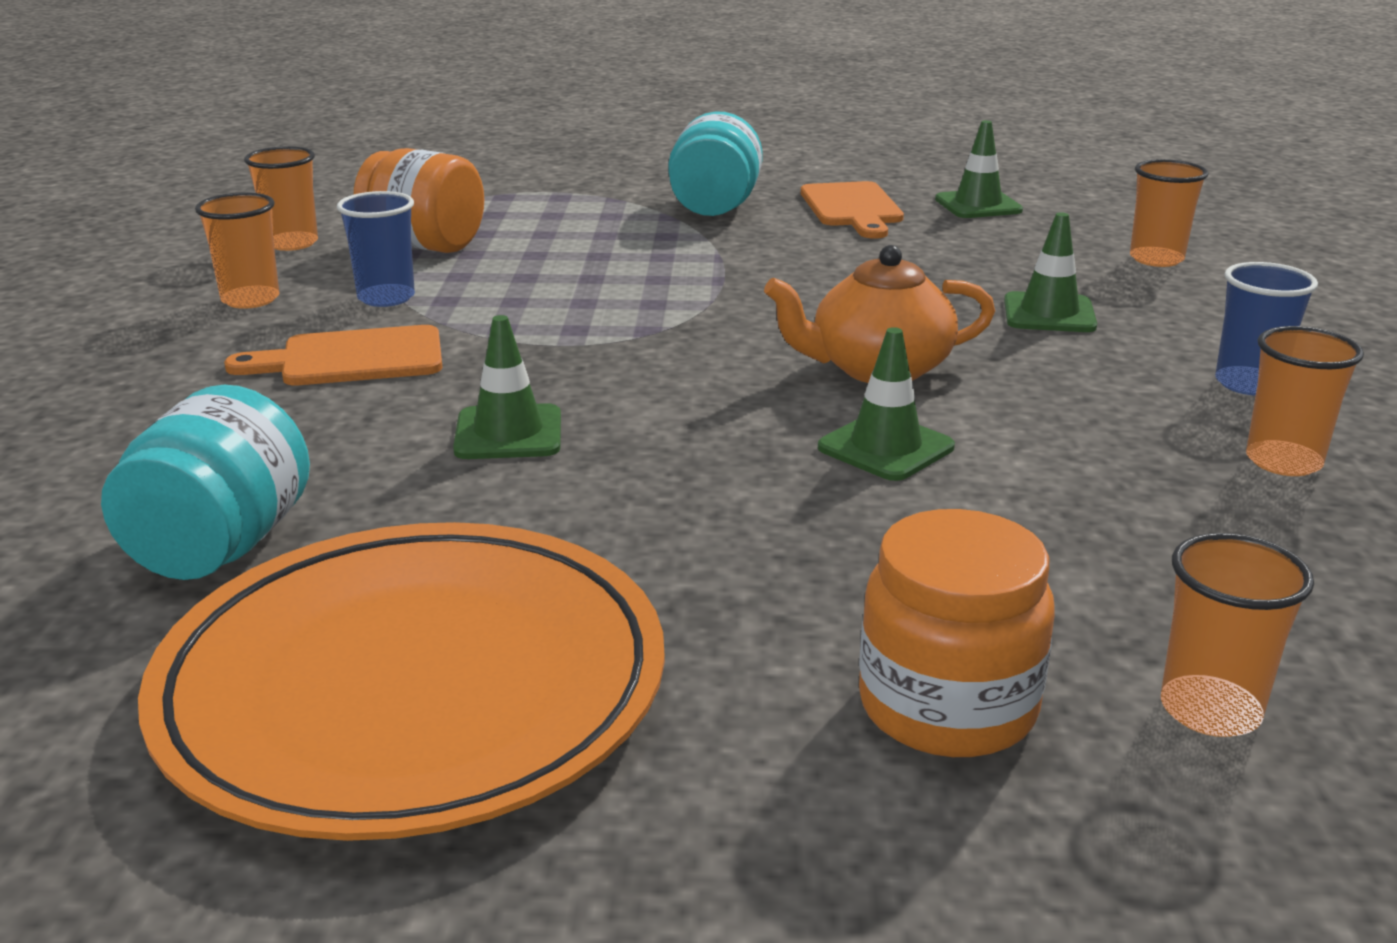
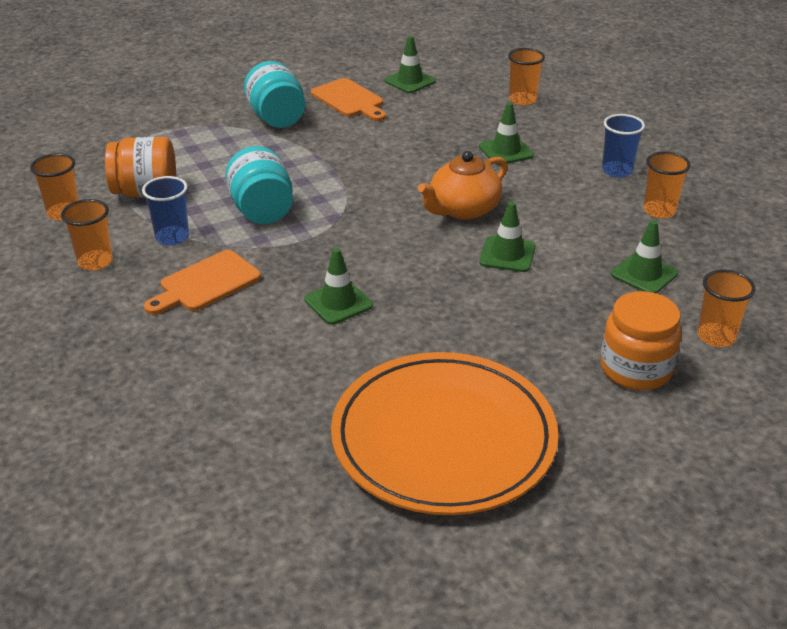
camera: 30 degrees left, 10 degrees up
(221, 547) = (282, 410): turquoise jar -> turquoise jar (262, 211)
(1143, 550) = (644, 274): none -> green traffic cone

